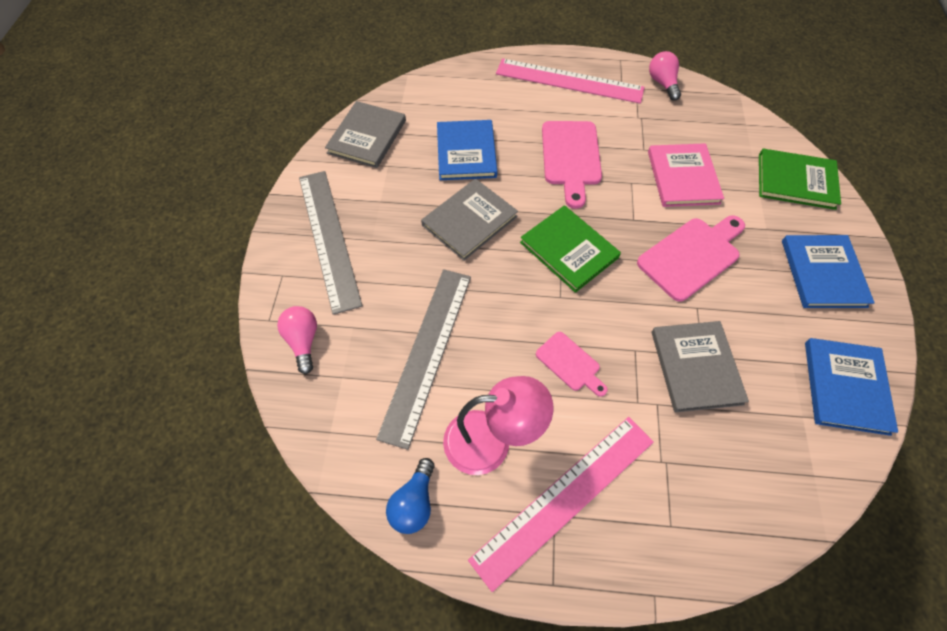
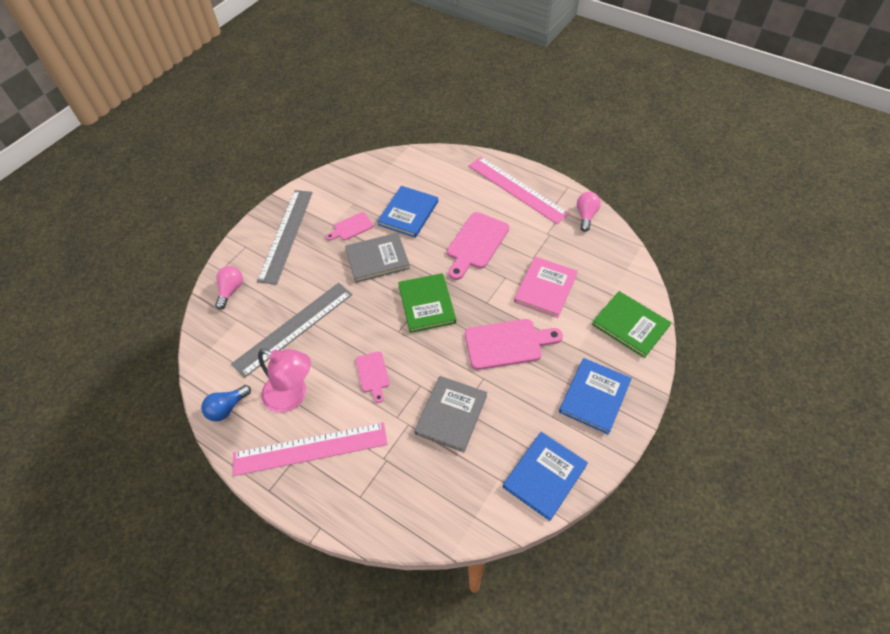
camera: 30 degrees right, 5 degrees down
(367, 137) = (353, 179): grey book -> none
(408, 196) = (351, 227): none -> pink cutting board

